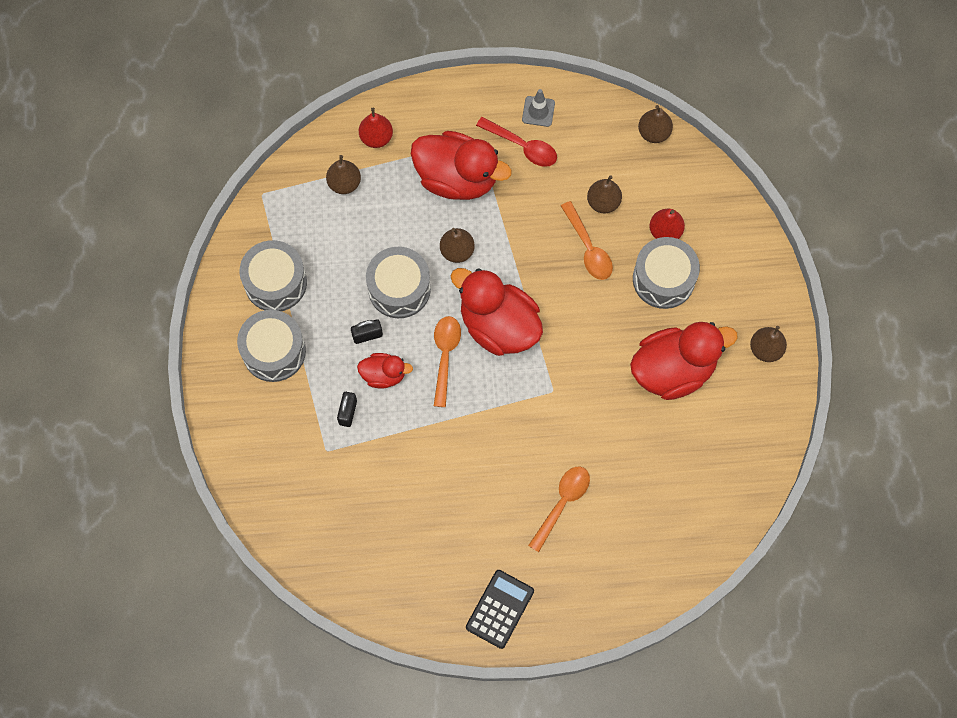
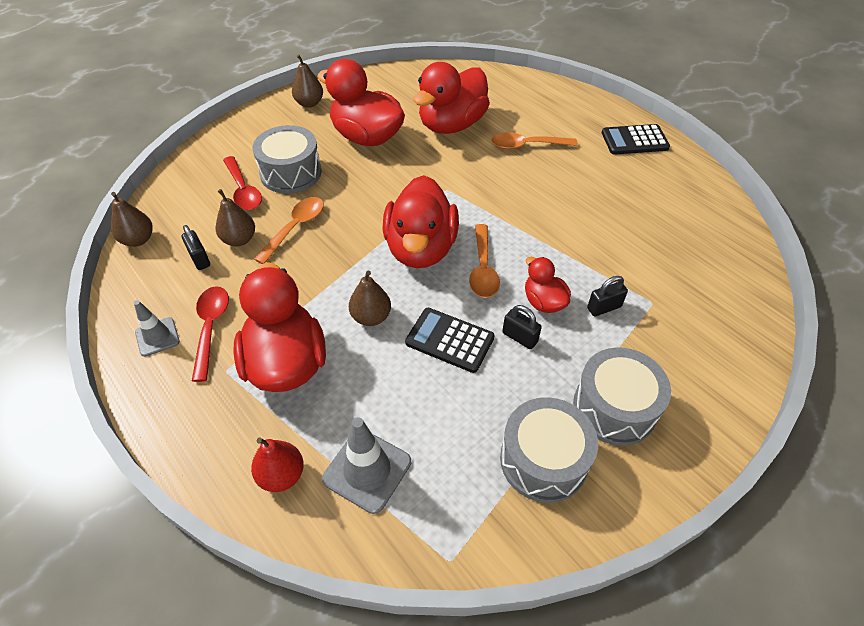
camera: 125 degrees left, 20 degrees down
(344, 183) = (367, 470): brown pear -> grey traffic cone
(399, 288) = (449, 340): grey drum -> black calculator
(445, 356) = (483, 269): orange spoon -> orange spoon turned 60 degrees counterclockwise
(600, 166) = (199, 259): none -> black padlock
(640, 458) = (451, 125): none -> red duck
(665, 231) = (243, 190): red pear -> red spoon

